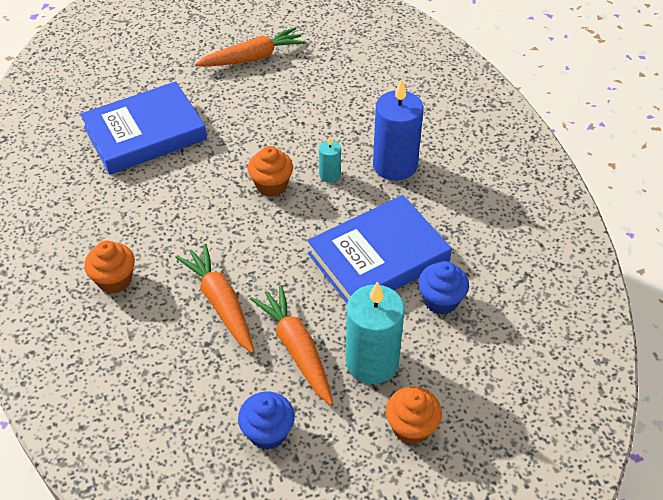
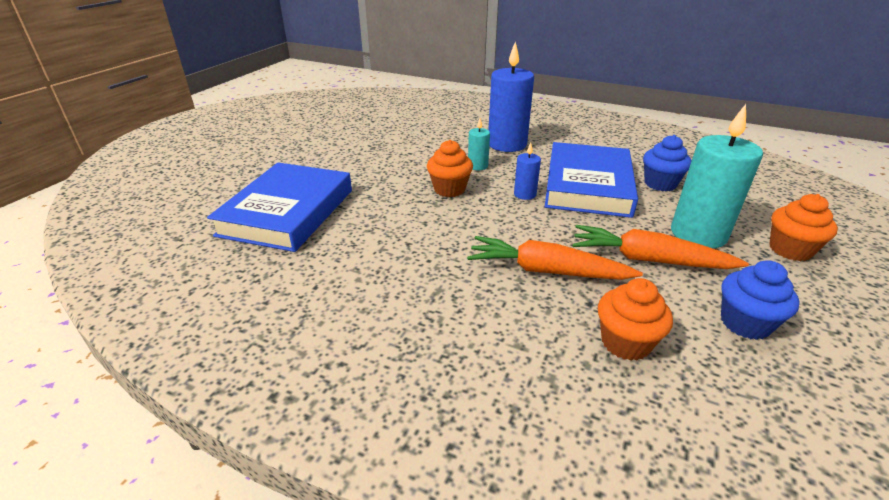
camera: 45 degrees left, 15 degrees down
(114, 280) = (431, 317): orange cupcake -> orange cupcake (625, 342)
(252, 58) = (312, 140): orange carrot -> none
(315, 230) = (525, 194): none -> blue candle

